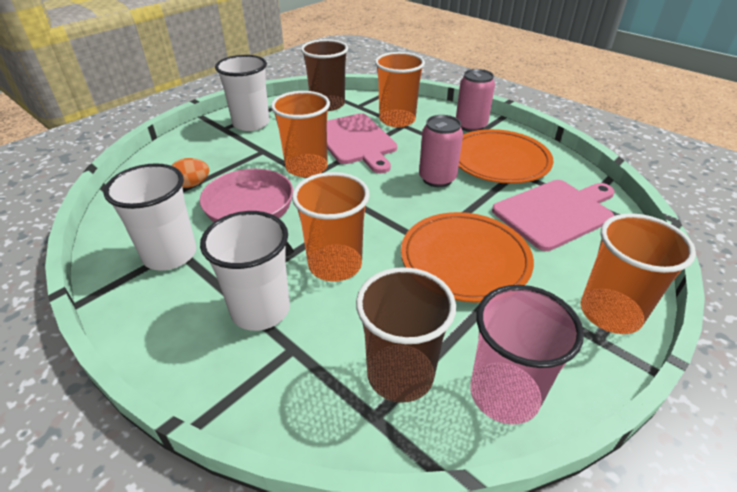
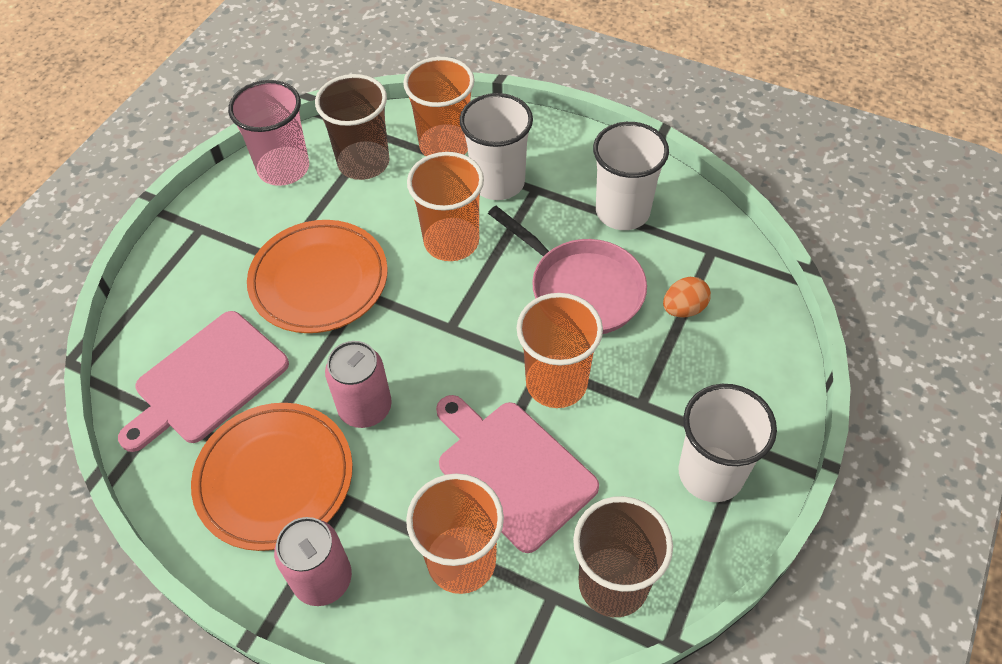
camera: 165 degrees right, 15 degrees up
(610, 313) = (181, 255): orange cup -> orange cup (445, 145)

